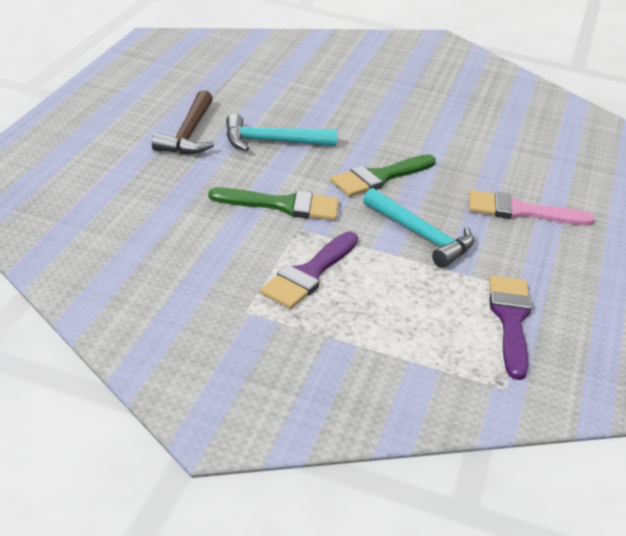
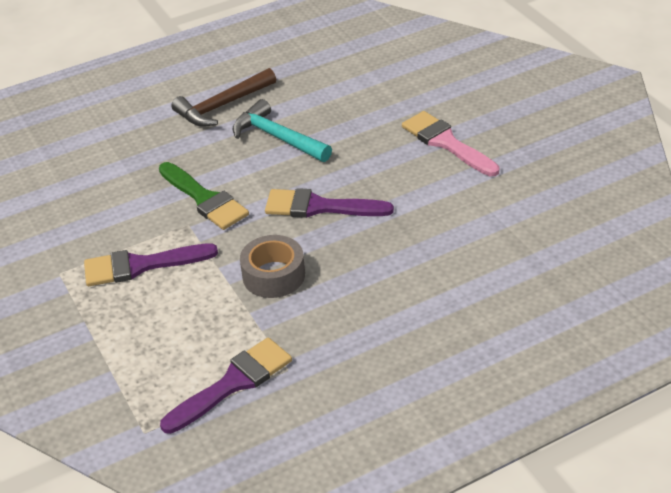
camera: 50 degrees right, 5 degrees up
(379, 177) = (319, 207): green brush -> purple brush
(421, 236) = (273, 275): turquoise hammer -> grey tape
(520, 211) = (399, 294): pink brush -> pink brush (446, 143)

